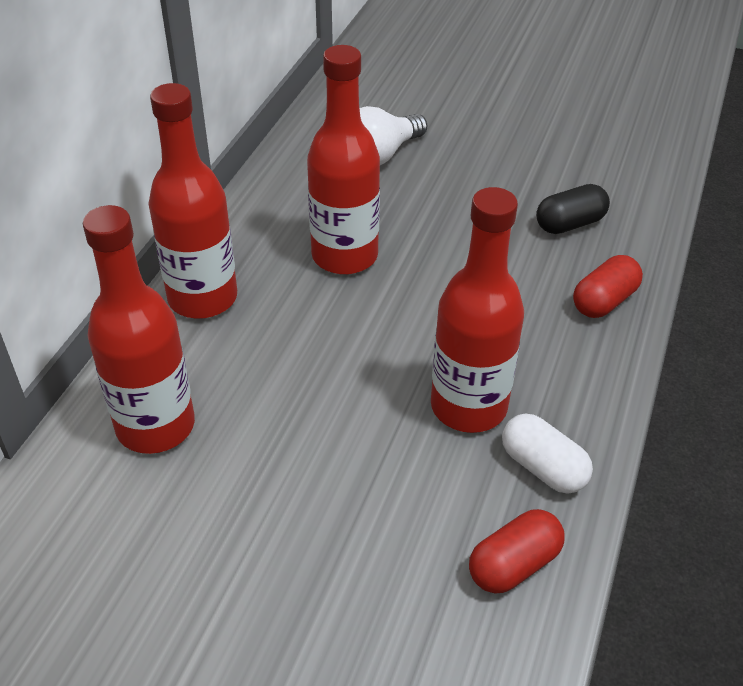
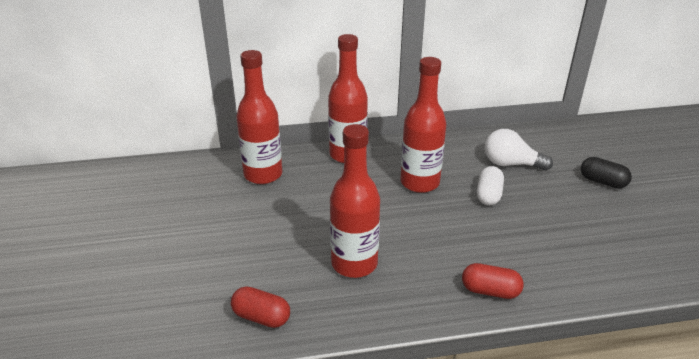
camera: 60 degrees right, 10 degrees down
(543, 467) = (334, 307): white capsule -> white capsule (488, 195)
(570, 224) = (543, 254): black capsule -> black capsule (602, 182)

